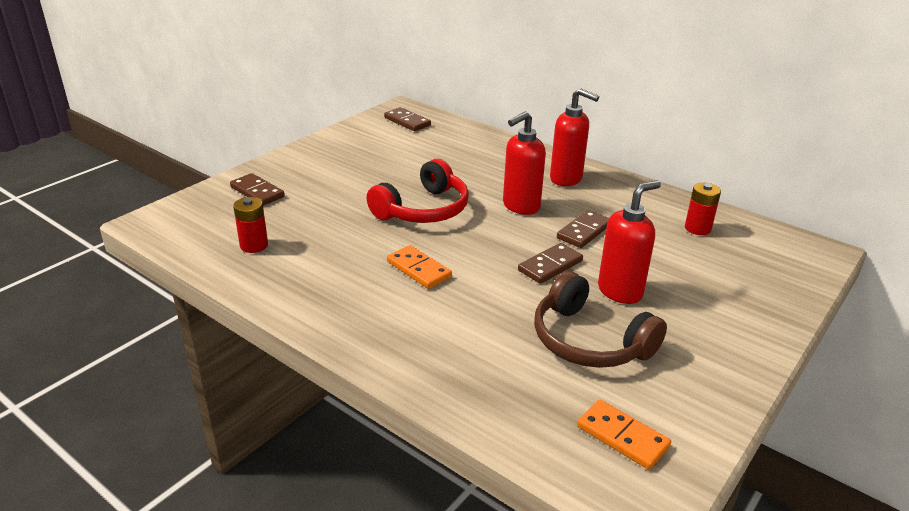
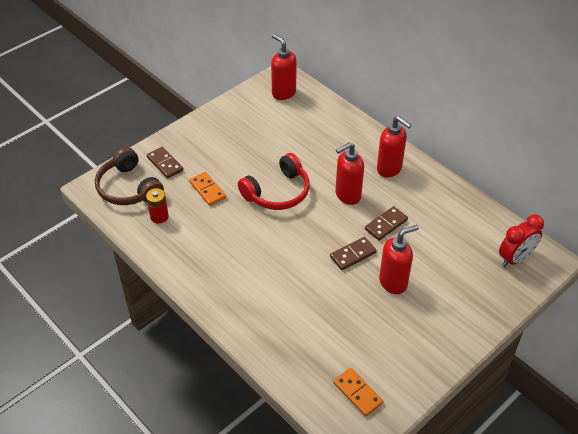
camera: 10 degrees right, 15 degrees up
(407, 121) = (283, 93): brown domino -> red soap dispenser
(418, 269) = (264, 249): orange domino -> orange domino (207, 190)
(589, 341) = (360, 321): brown headphones -> brown headphones (128, 188)
(697, 228) = (469, 229): red battery -> none
(774, 253) = (515, 258): none -> red clock

